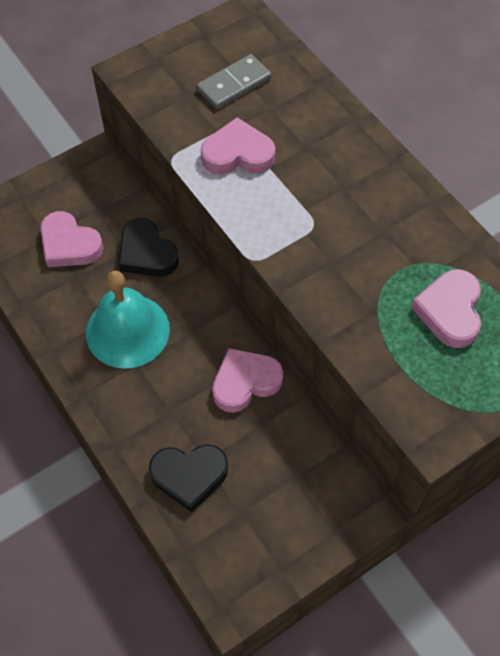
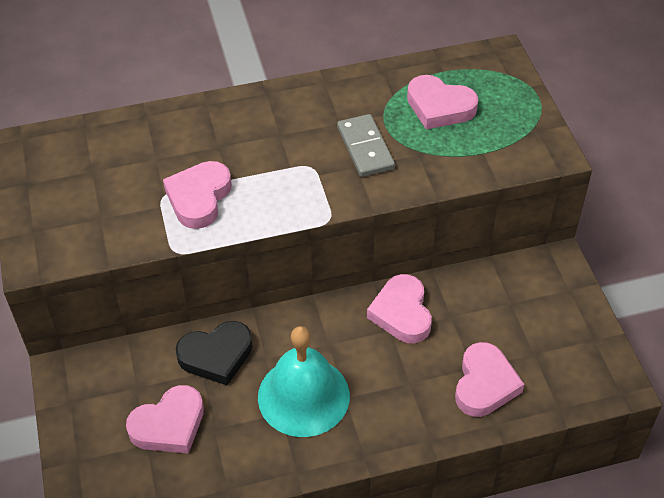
camera: 70 degrees left, 10 degrees down
(189, 476) = (485, 384): black heart -> pink heart
(234, 84) = (108, 177): grey domino -> grey domino (365, 148)

